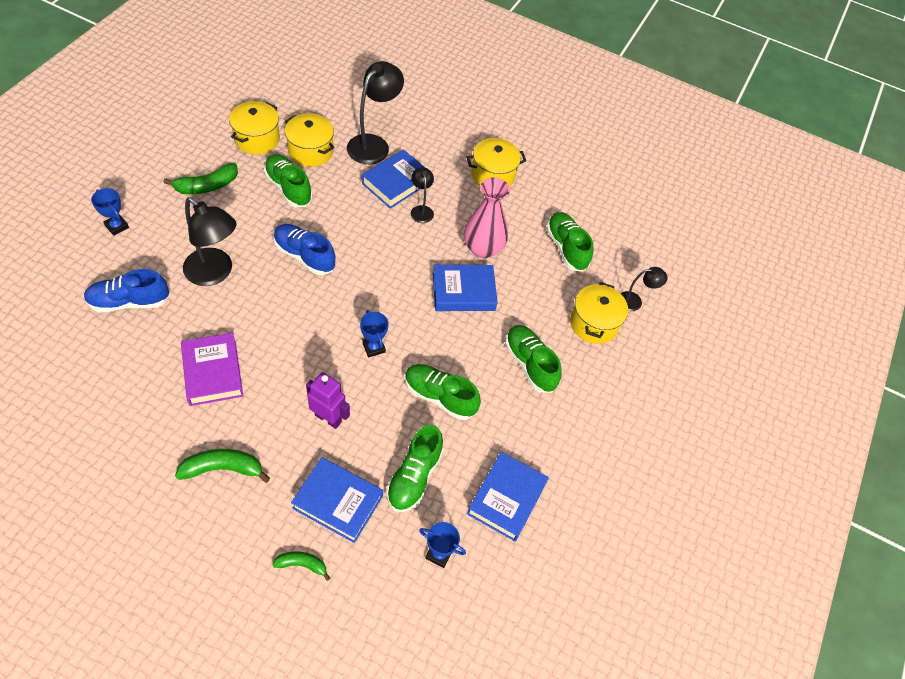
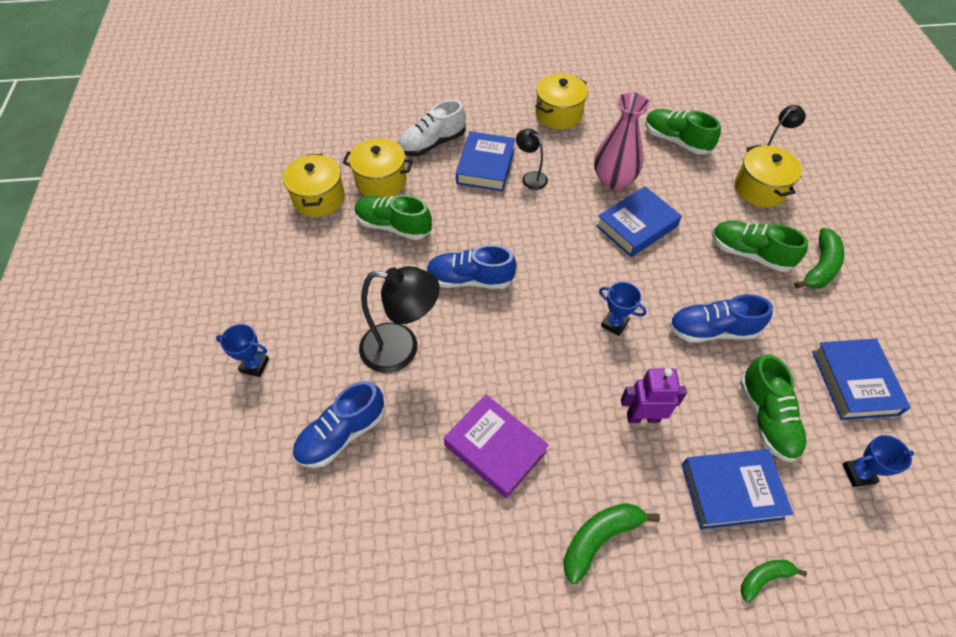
camera: 25 degrees left, 0 degrees up
(207, 186) = (311, 270): green banana -> green banana (820, 267)
(374, 144) = (432, 144): black lamp -> white shoe
(440, 397) = (712, 330): green shoe -> blue shoe

